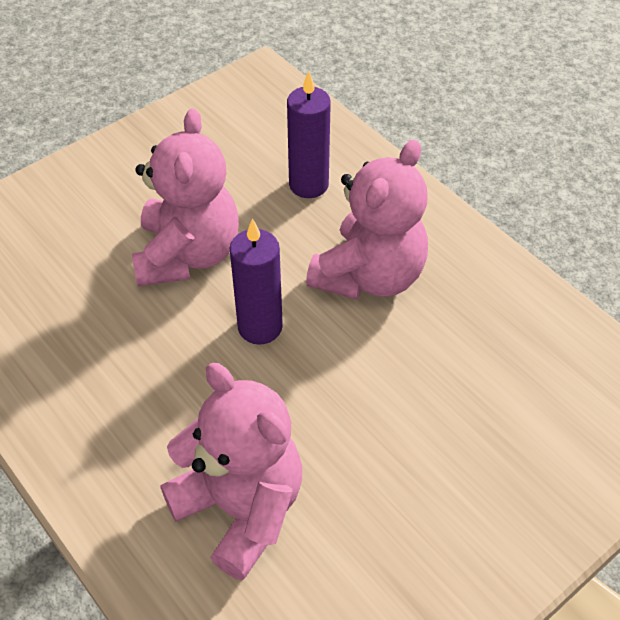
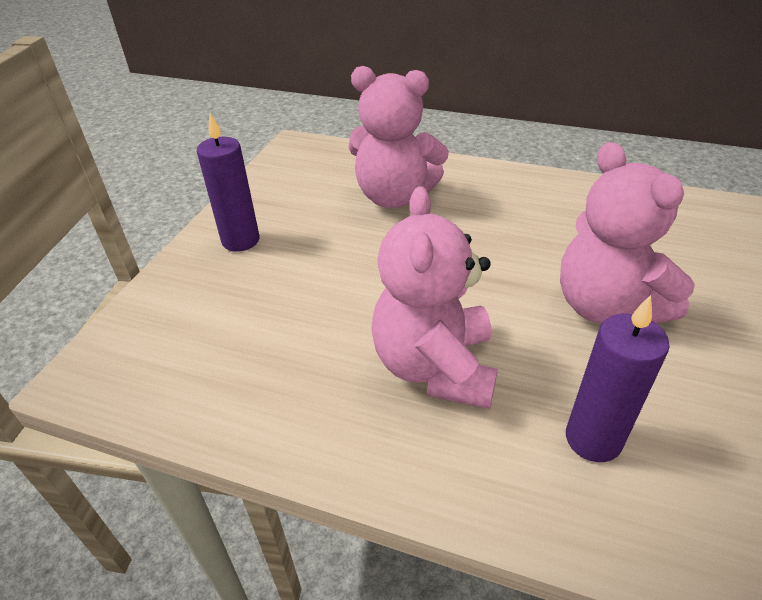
camera: 150 degrees right, 10 degrees down
(260, 327) = (485, 283): purple candle -> purple candle (240, 240)

